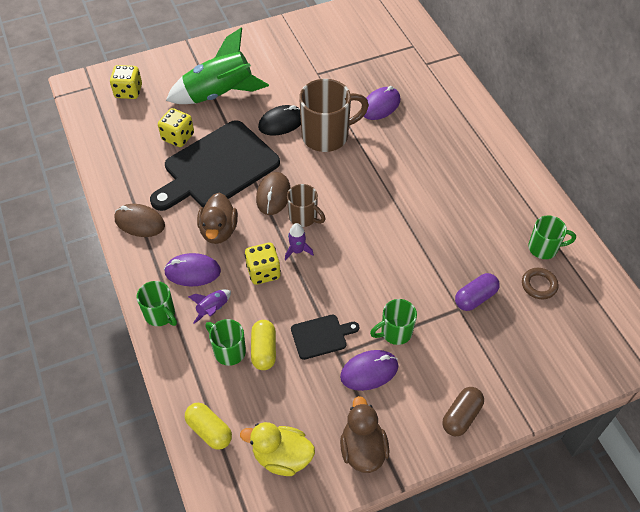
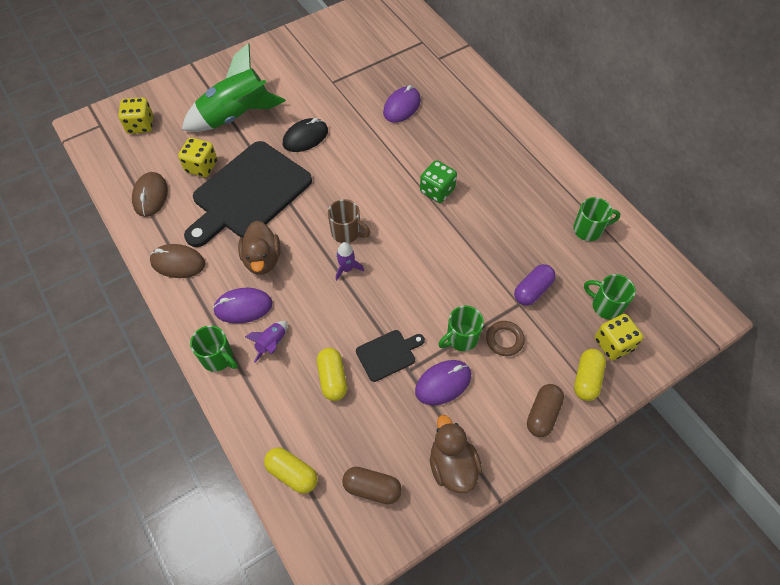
camera: 10 degrees left, 5 degrees up
(228, 351) = (296, 385): green mug -> green mug (605, 306)
(263, 272) = (316, 296): yellow dice -> yellow dice (613, 344)
(273, 195) = (311, 214): brown mouse -> brown mouse (150, 196)
(282, 457) = (372, 488): yellow duck -> brown capsule
(327, 136) = (354, 145): brown mug -> none
(399, 190) = (437, 191): none -> green dice
(512, 390) = (586, 379): none -> yellow capsule
(539, 285) = (591, 268): brown ring -> brown ring (504, 340)

